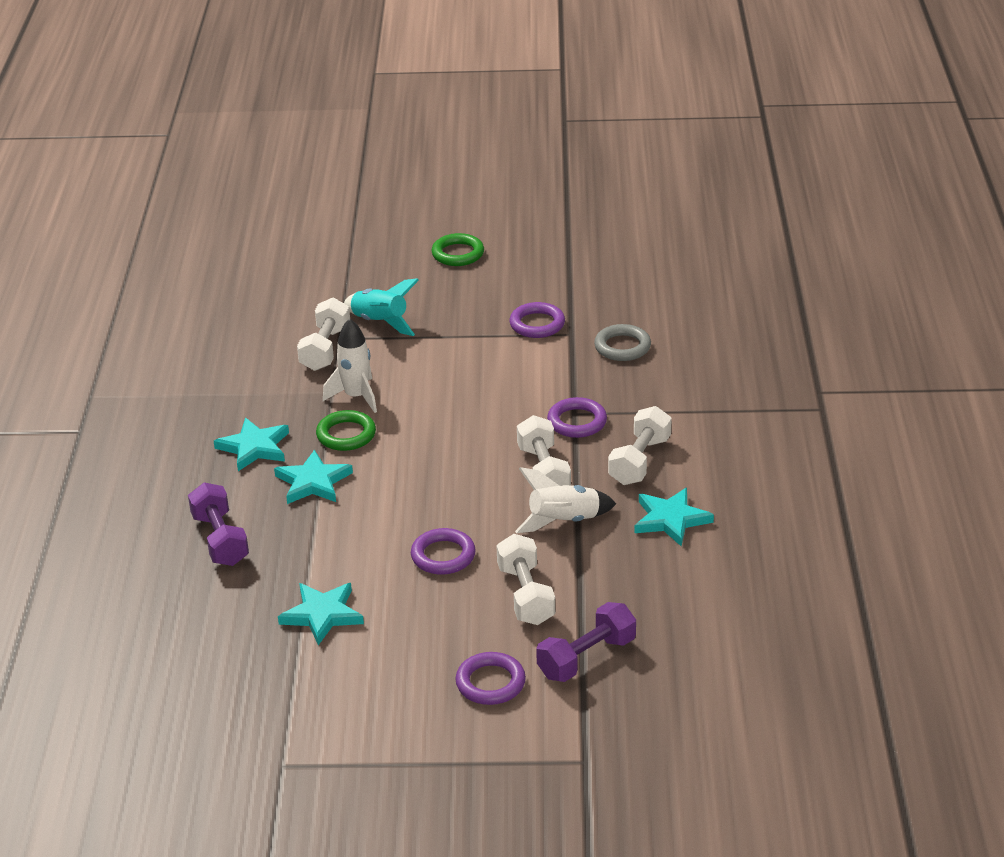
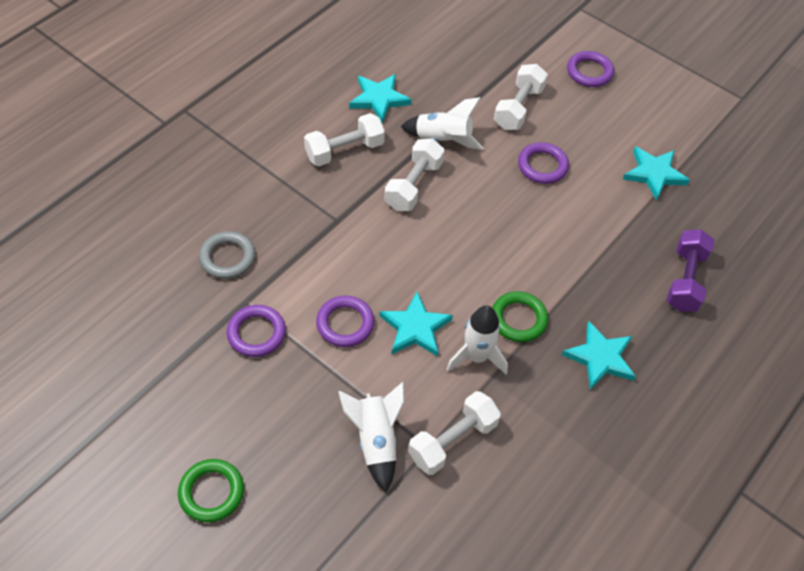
camera: 145 degrees left, 20 degrees up
(313, 482) = (580, 288): turquoise star -> turquoise star (415, 328)
(380, 323) = (376, 441): turquoise rocket -> white rocket
(577, 422) = (345, 211): purple ring -> purple ring (345, 324)
(586, 658) = (523, 53): purple dumbbell -> none

